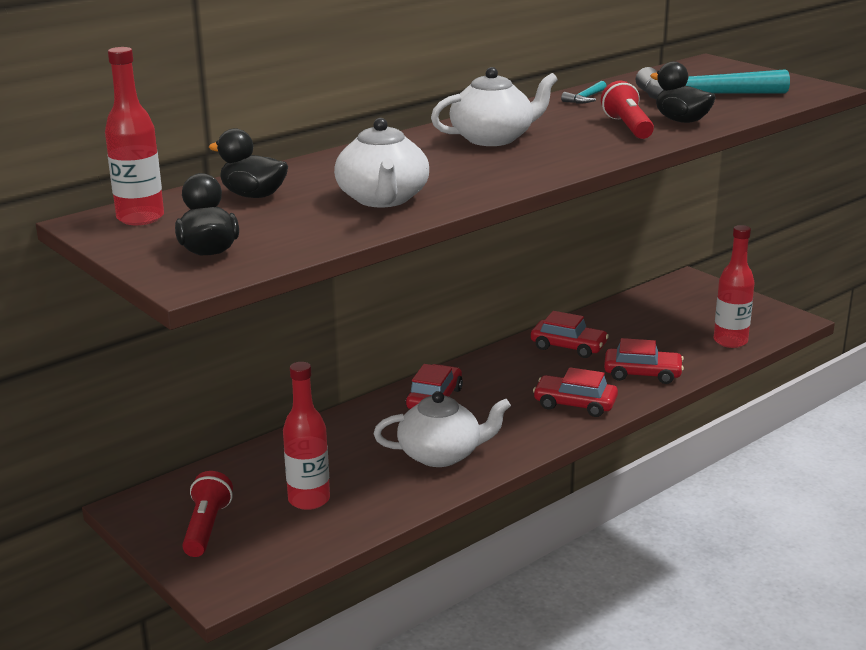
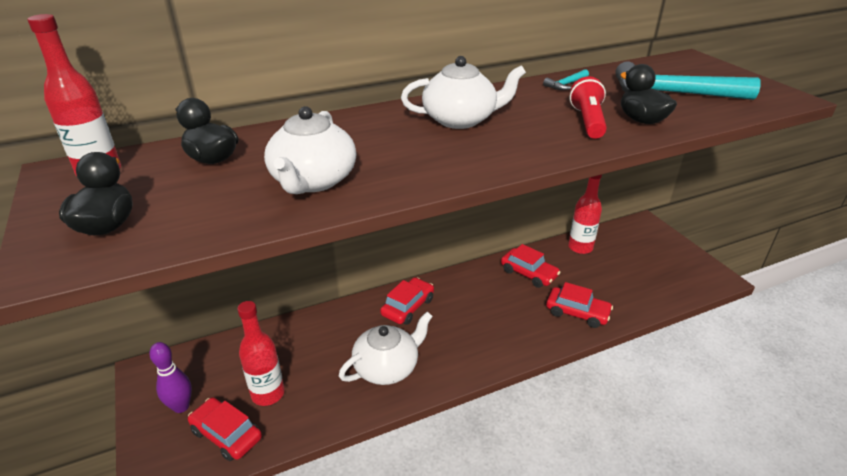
camera: 15 degrees right, 10 degrees up
(206, 528) = (181, 406): red flashlight -> purple bowling pin
(441, 454) = (387, 367): white teapot -> white teapot turned 45 degrees counterclockwise
(575, 404) = (512, 334): red car -> red car (226, 434)
(730, 341) = (660, 291): red bottle -> red bottle (580, 247)

